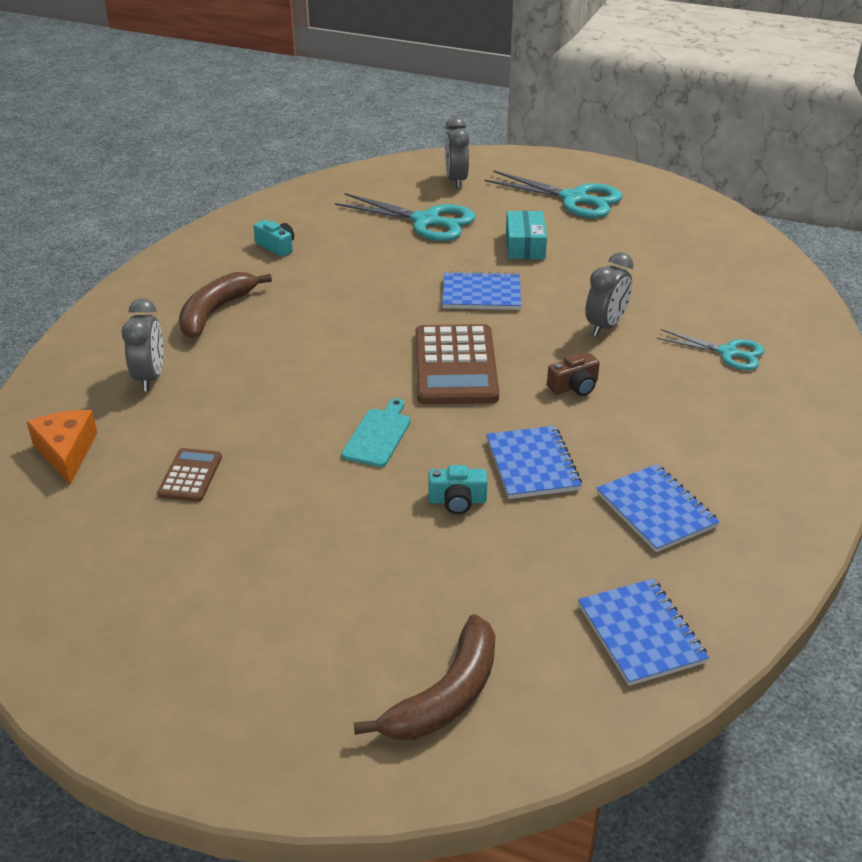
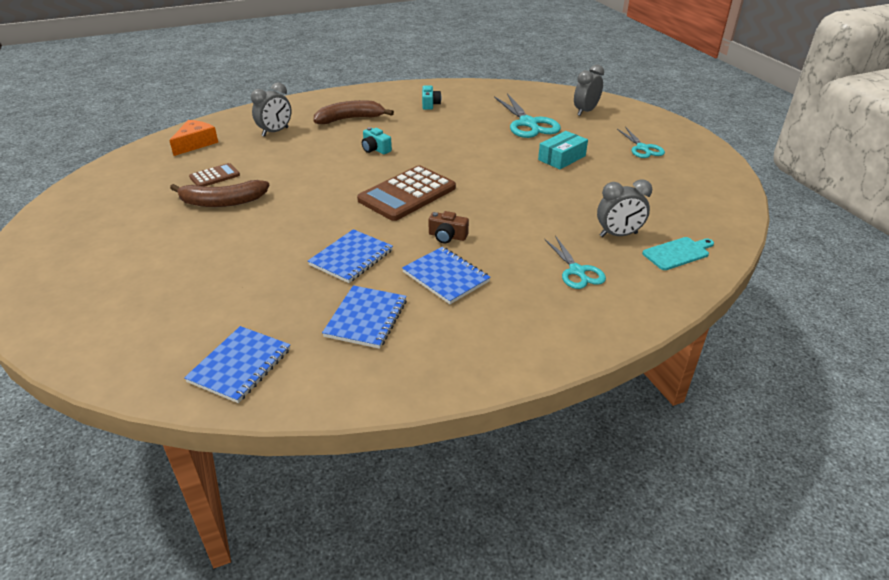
camera: 45 degrees right, 0 degrees up
(378, 435) = (312, 203): turquoise cutting board -> turquoise cutting board (677, 253)
(446, 696) = (120, 323): brown banana -> brown banana (222, 202)
(457, 500) = (287, 251): turquoise camera -> turquoise camera (375, 149)
(481, 294) = (488, 169): blue notebook -> blue notebook (446, 277)
(574, 199) = (642, 148): turquoise scissors -> turquoise scissors, size x0.61
(605, 326) = (527, 218): grey clock -> grey clock (618, 235)

